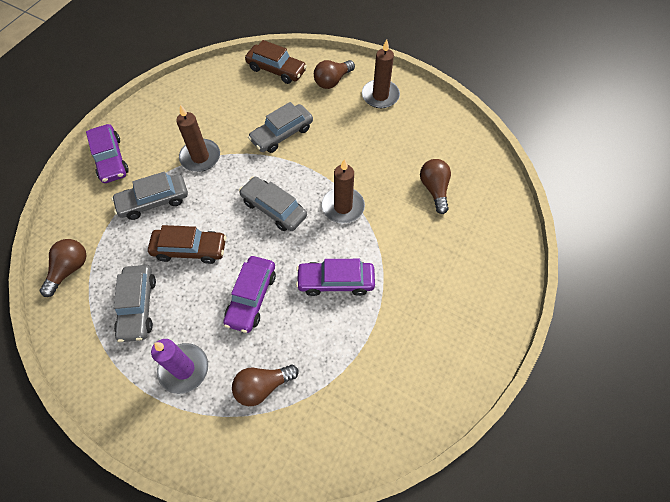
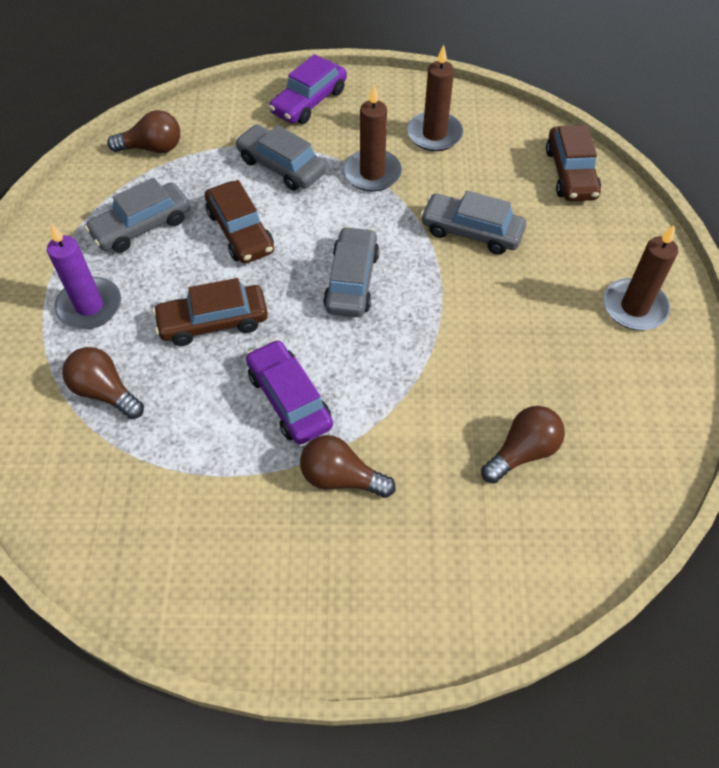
camera: 60 degrees right, 5 degrees down
(251, 297) = (213, 322): purple car -> brown car
(332, 81) = (608, 240): brown light bulb -> brown light bulb (341, 478)
(343, 207) = (408, 353): brown candle -> brown candle (434, 134)

